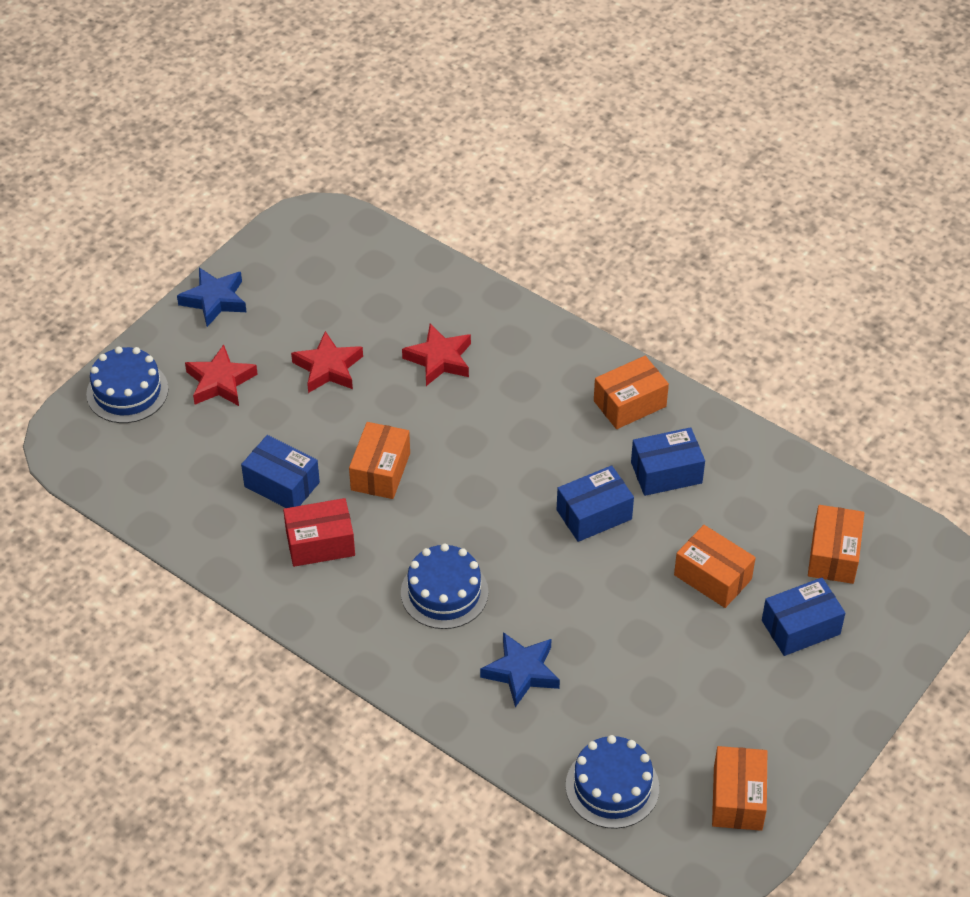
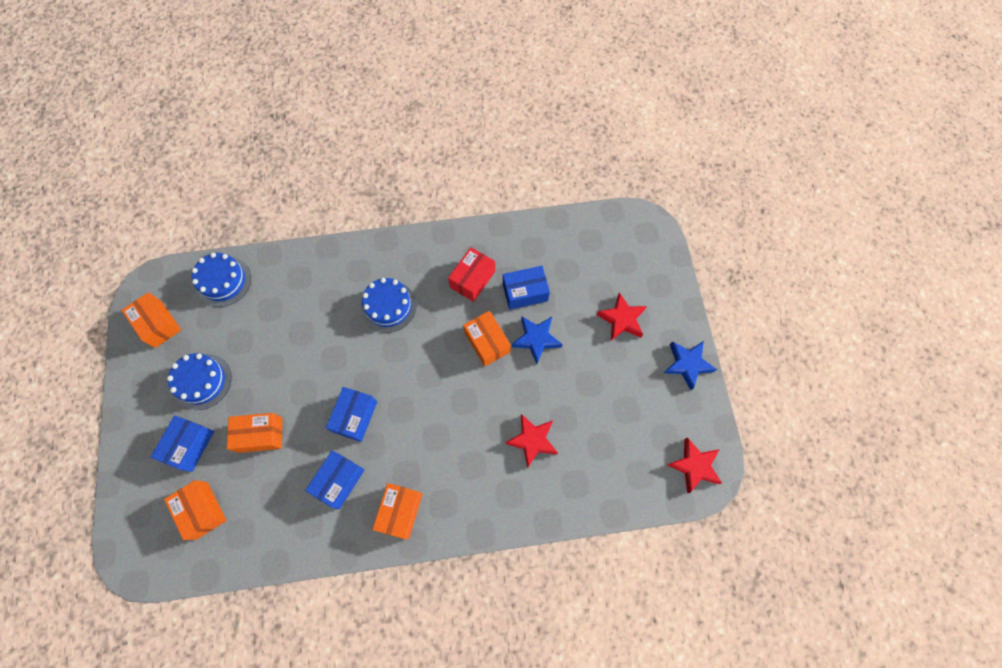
camera: 135 degrees right, 20 degrees up
(127, 391) = (656, 273): blue cake -> blue cake (202, 381)
(328, 368) = (581, 378): red star -> red star (694, 466)
(521, 672) = (313, 299): blue star -> blue star (536, 339)

